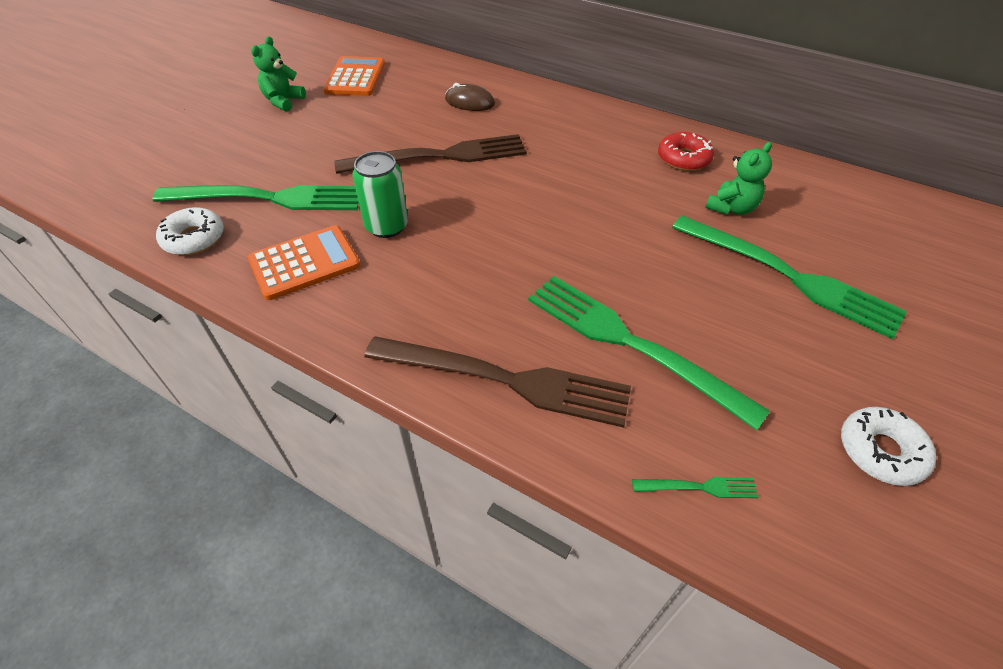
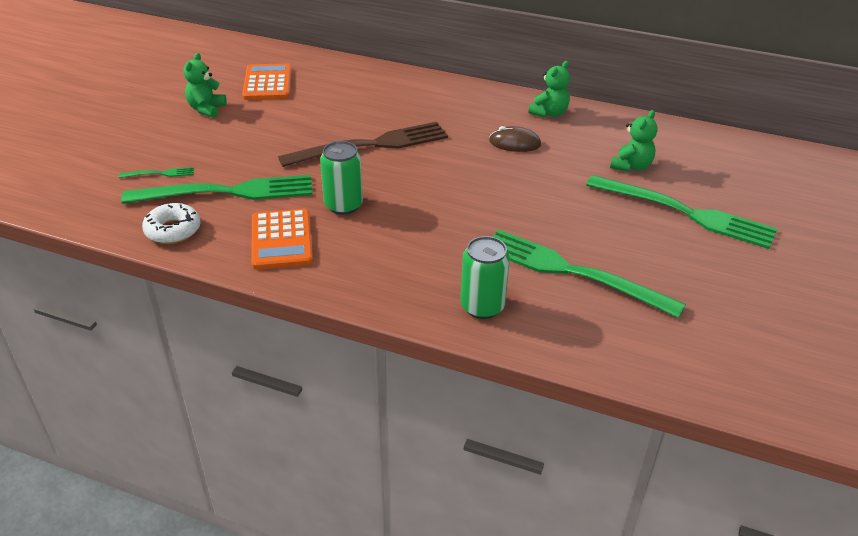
camera: 10 degrees left, 10 degrees down
(304, 263) = (281, 240): orange calculator -> orange calculator turned 120 degrees clockwise
(469, 102) = (383, 97): brown mouse -> brown mouse (514, 143)
(508, 380) = (482, 306): brown fork -> green can
(648, 134) = (549, 113): none -> green teddy bear
(683, 158) = (584, 131): red donut -> none
(700, 487) = (644, 358): green fork -> green fork (160, 173)
(880, 451) = (768, 322): white donut -> none

